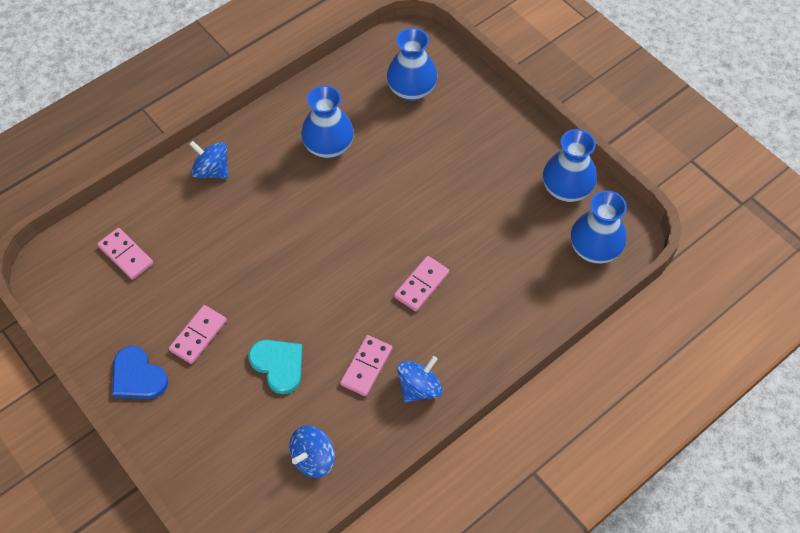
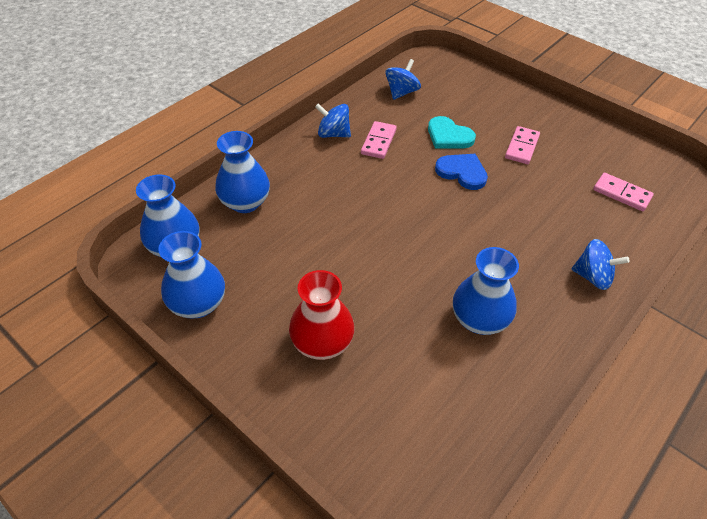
camera: 170 degrees right, 10 degrees down
(138, 376) = (552, 120): blue heart -> blue heart (462, 172)
(411, 90) = (400, 412): blue vase -> blue vase (245, 202)
(419, 387) = (333, 134): blue spinning top -> blue spinning top turned 75 degrees clockwise
(421, 285) = (344, 200): pink domino -> none
(462, 144) = (322, 343): none -> red vase

